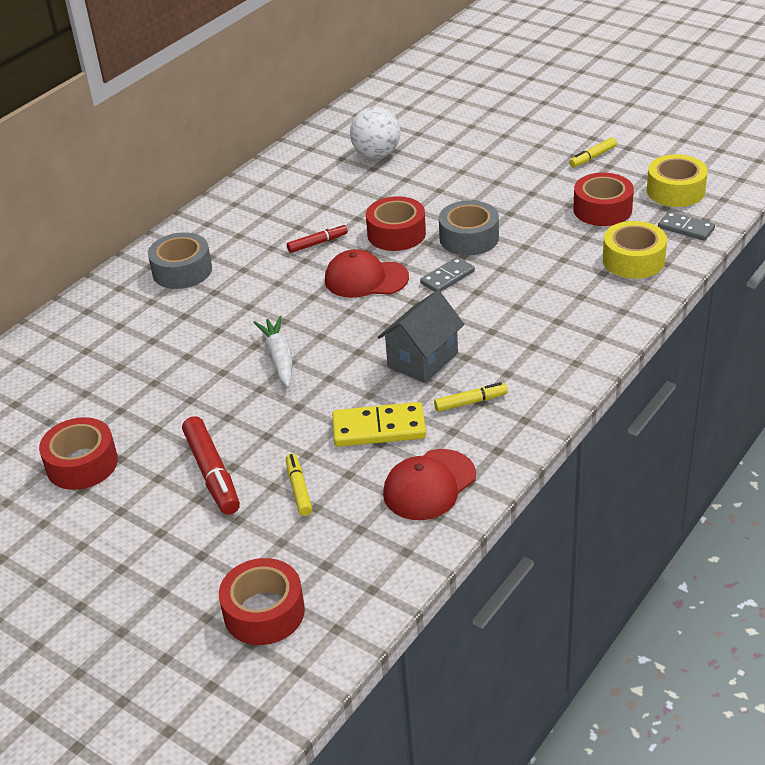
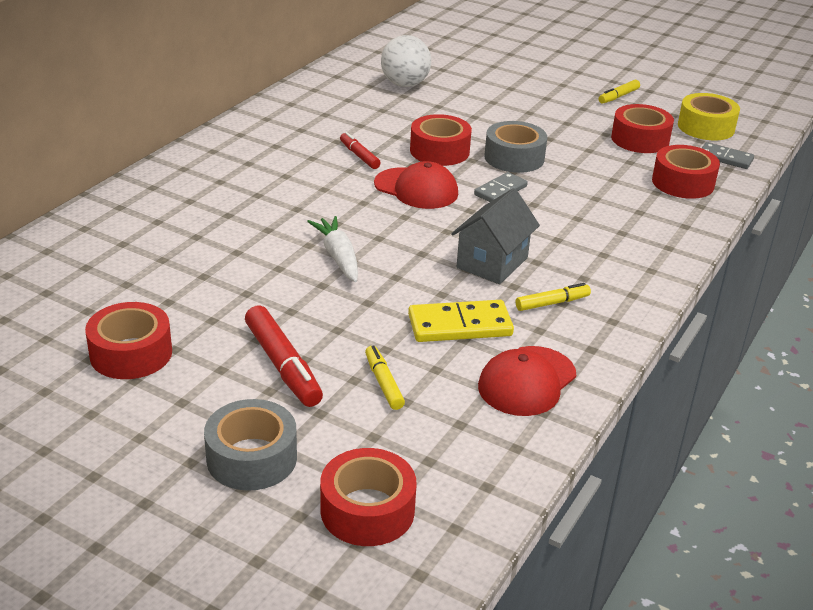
camera: 10 degrees left, 5 degrees down
(182, 271) = (220, 174): grey tape -> grey tape (252, 458)
(317, 243) = (359, 156): red marker -> red marker turned 90 degrees counterclockwise
(366, 279) = (416, 189): red cap -> red cap turned 150 degrees counterclockwise
(633, 260) = (683, 183): yellow tape -> red tape

